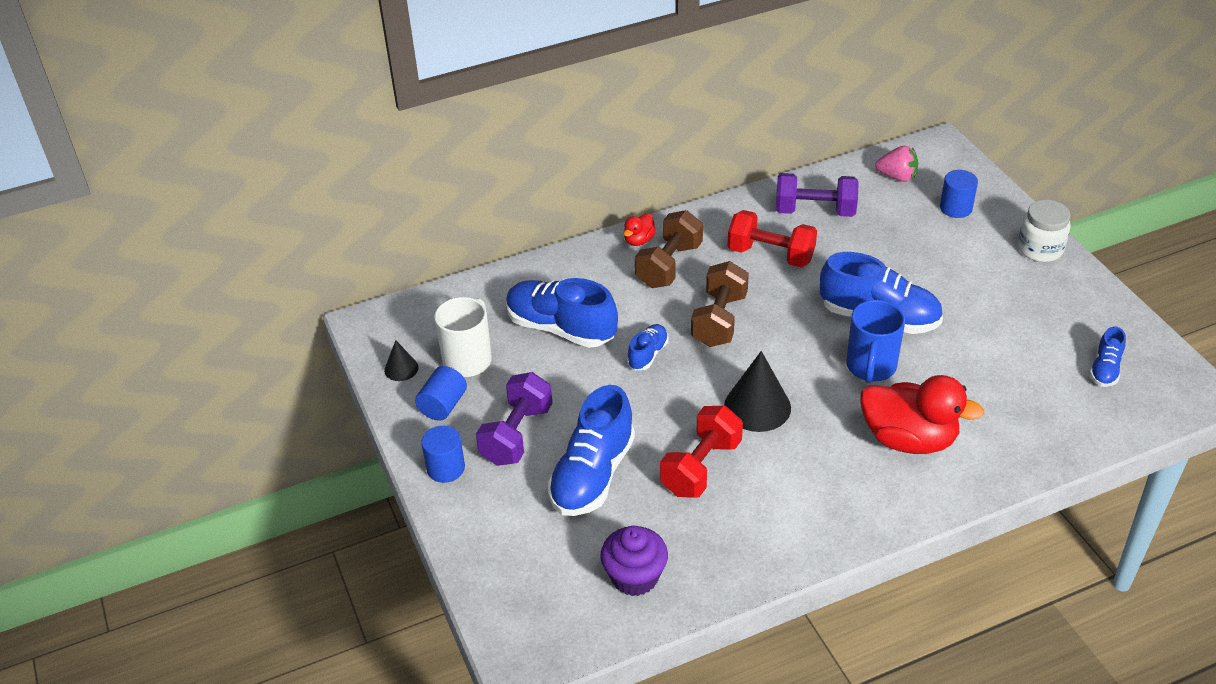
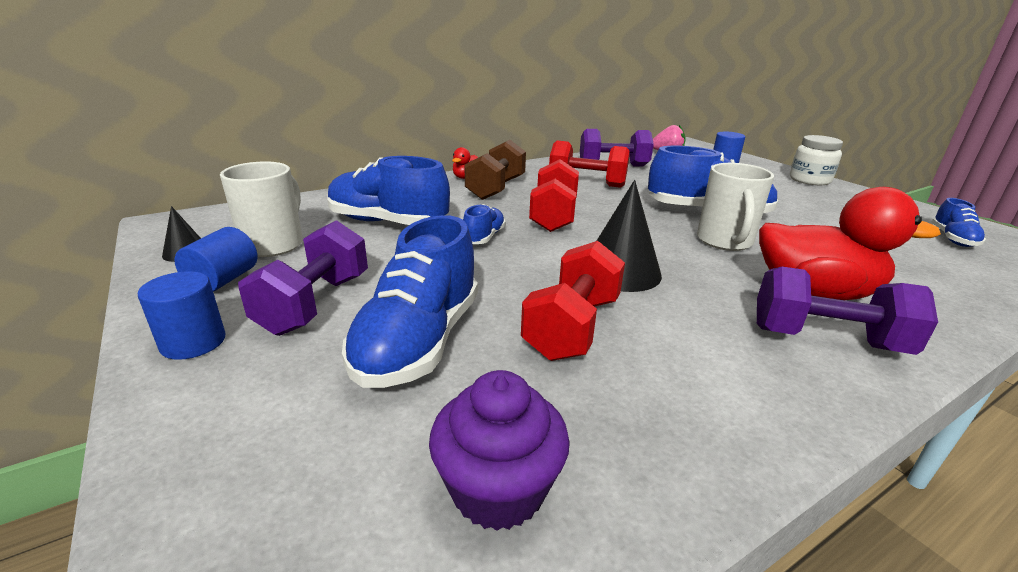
camera: 10 degrees left, 15 degrees down
(719, 320) = (553, 216): brown dumbbell -> red dumbbell
(871, 367) = (725, 242): blue mug -> white mug
(883, 488) = (826, 339): none -> purple dumbbell

